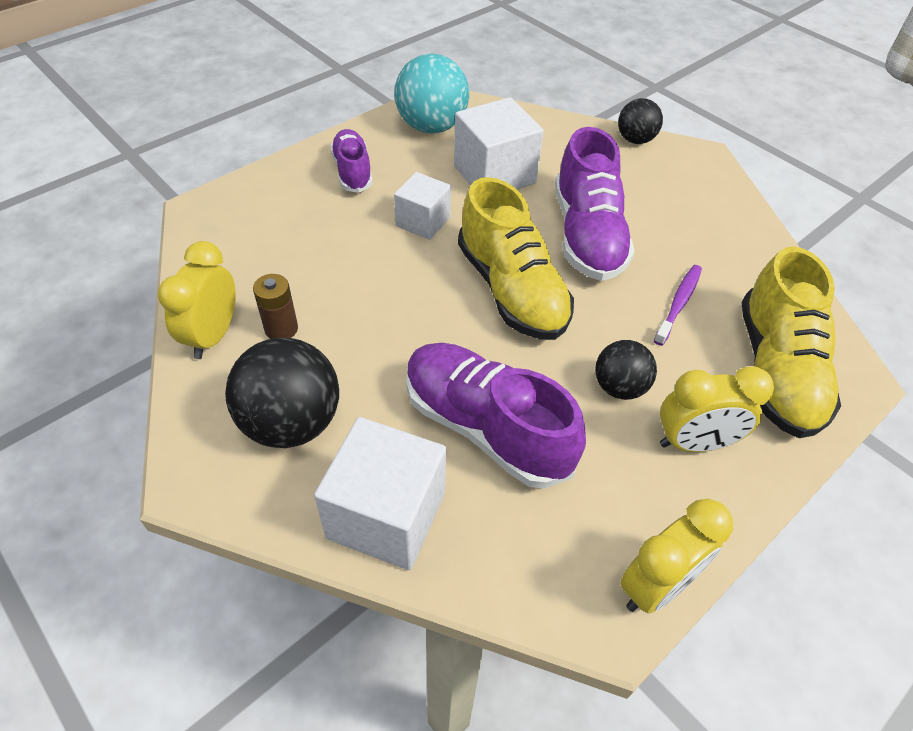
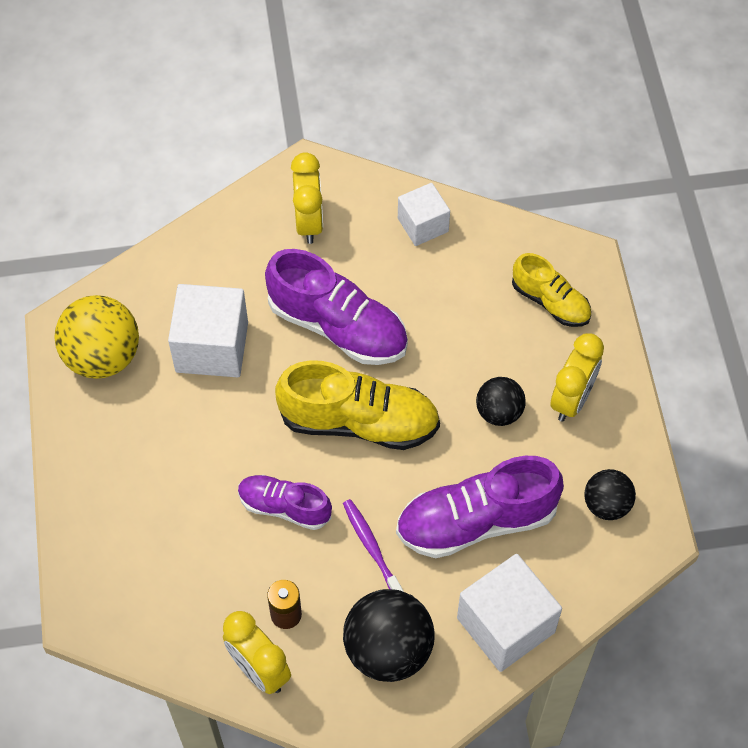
camera: 55 degrees left, 10 degrees up
(352, 171) = (121, 461): purple shoe -> purple shoe (284, 507)
(423, 221) = (232, 440): white cube -> white cube (423, 225)
(431, 127) = (103, 357): turquoise ball -> yellow ball
(635, 140) = (248, 204): black ball -> black ball (606, 505)
(656, 586) = (650, 496): yellow clock -> yellow clock (309, 222)
(678, 304) = (452, 316): purple toothbrush -> purple toothbrush (371, 547)
(776, 370) = (550, 302): yellow shoe -> yellow shoe, size x0.59

